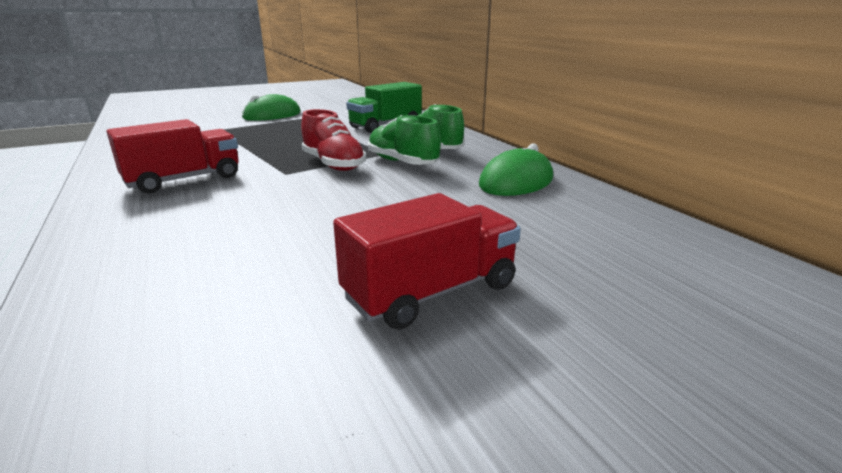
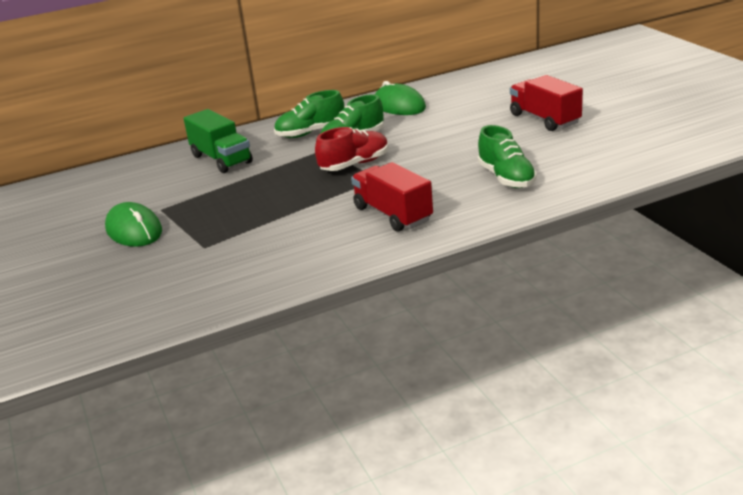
camera: 85 degrees left, 5 degrees up
(199, 242) = (506, 178): none -> green shoe

